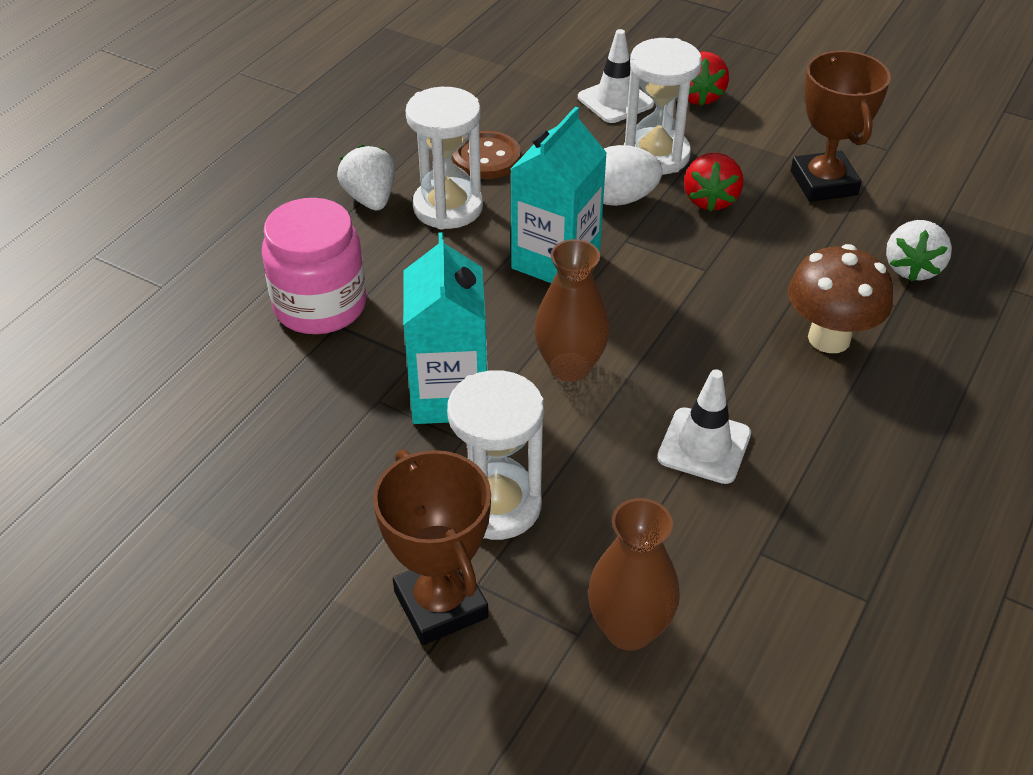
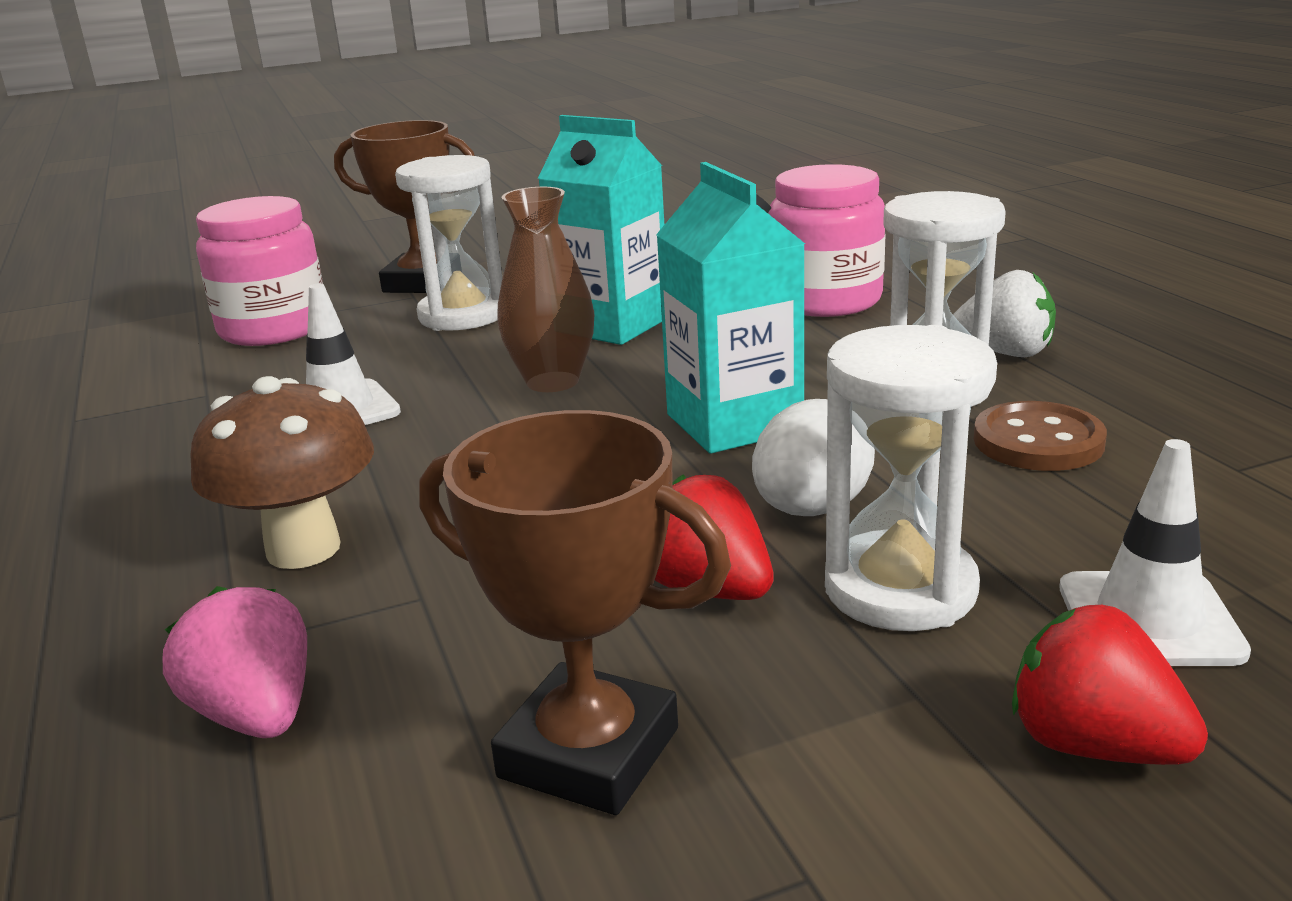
camera: 130 degrees right, 20 degrees down
(629, 629) = (274, 329): brown vase -> pink jar
(912, 268) = (256, 714): white strawberry -> pink strawberry

